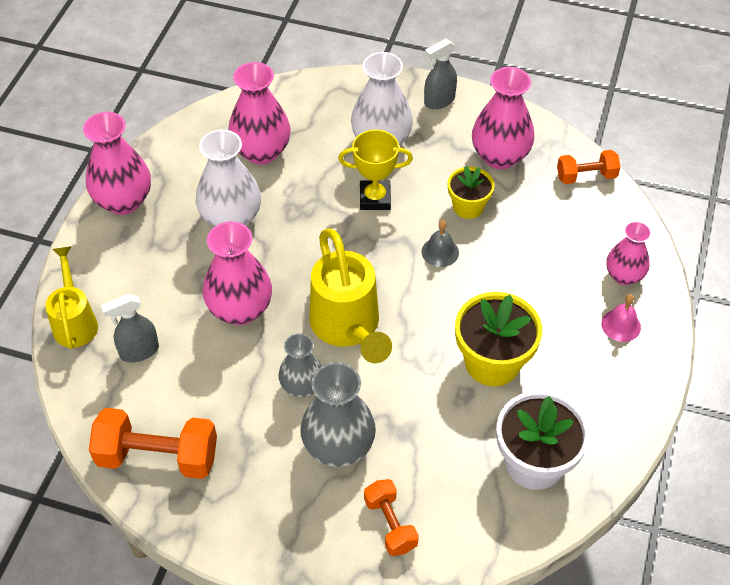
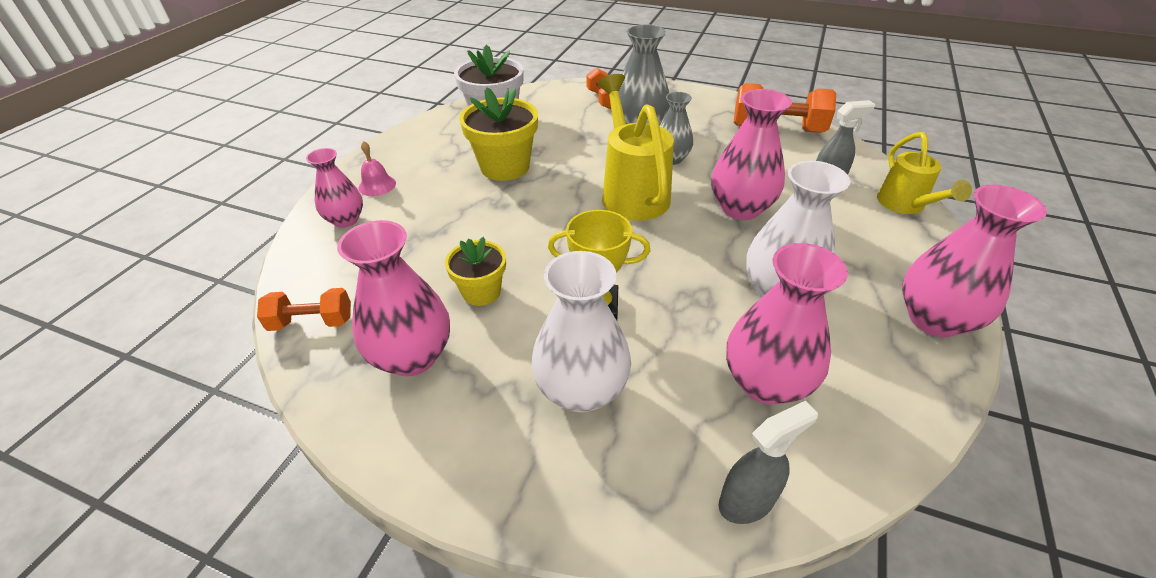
camera: 175 degrees left, 10 degrees down
(439, 101) = (471, 465): grey spray bottle -> grey spray bottle (747, 501)
(440, 252) = (529, 247): grey bell -> none

